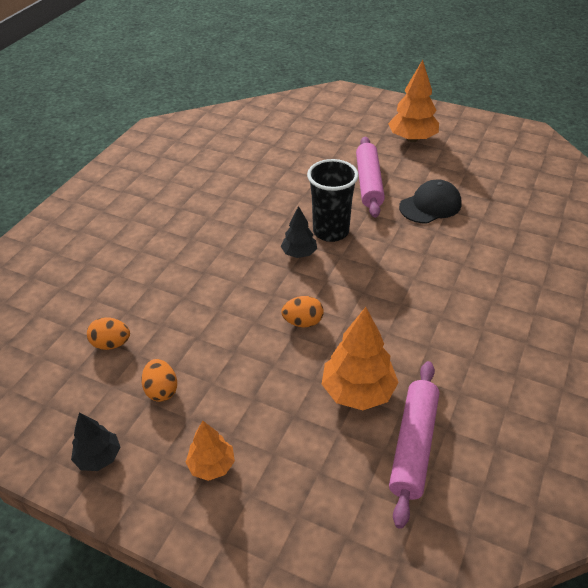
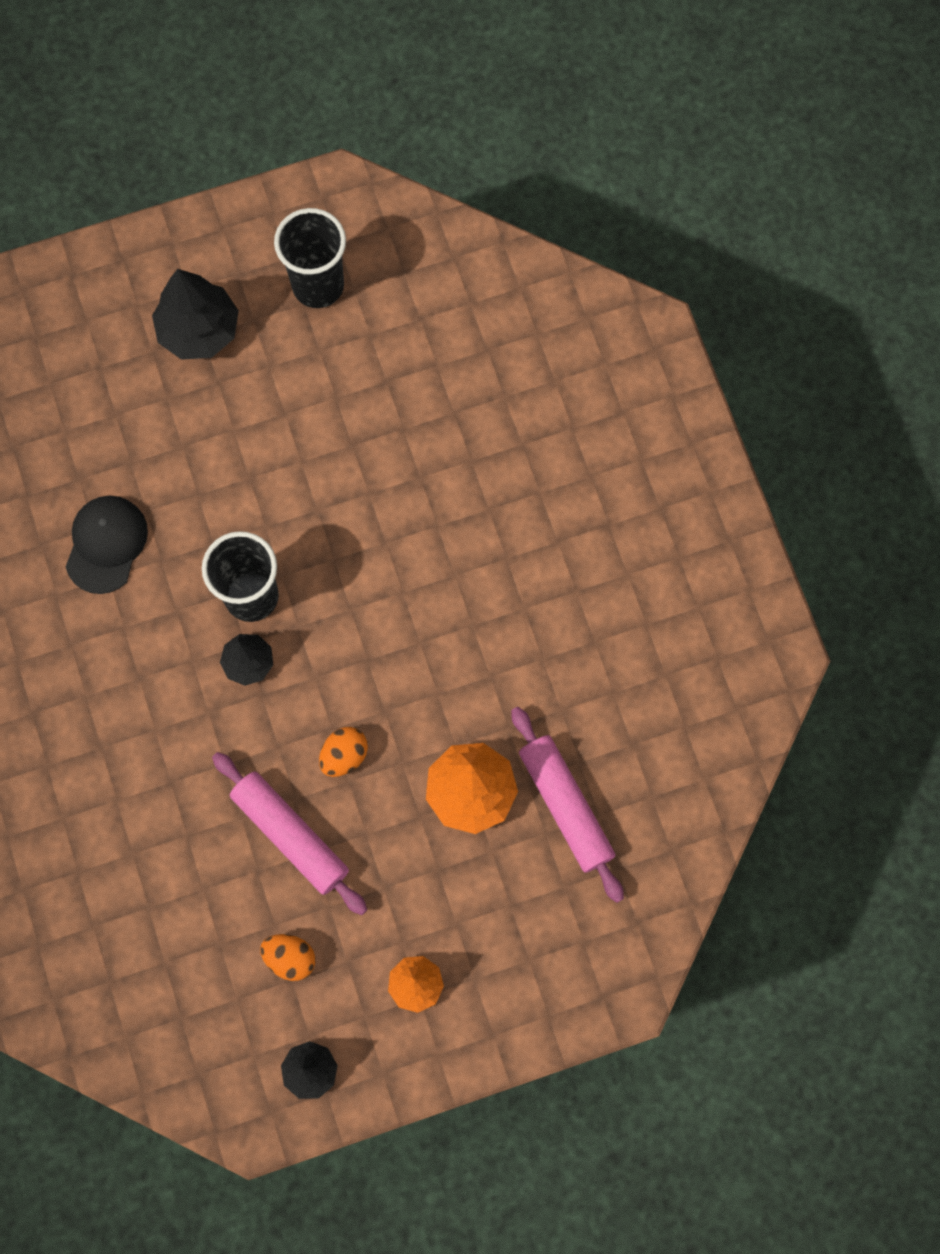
camera: 45 degrees left, 30 degrees up
(111, 344) = (180, 957): orange egg -> none
(369, 183) = (220, 470): pink rolling pin -> pink rolling pin (290, 835)
(412, 139) = (199, 330): orange tree -> black tree
(430, 205) = (326, 452): black cap -> black cap (106, 544)
(488, 153) = (318, 285): none -> black cup

